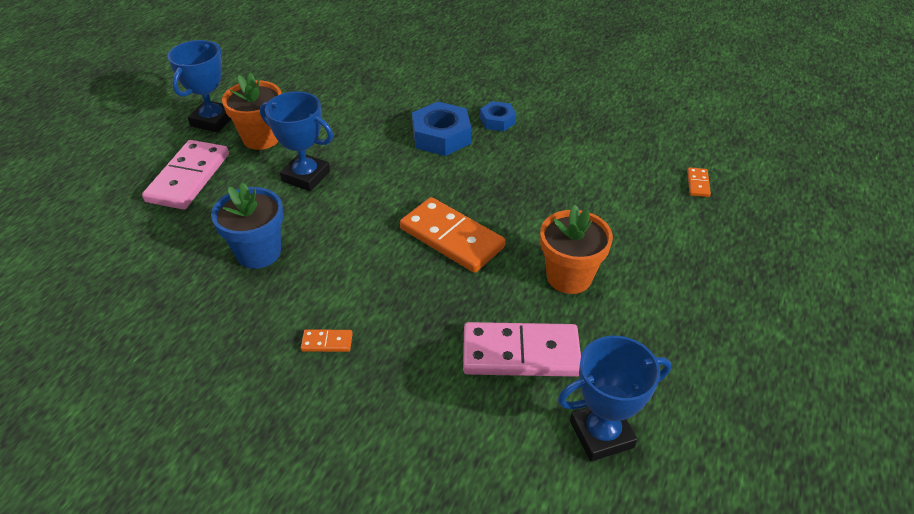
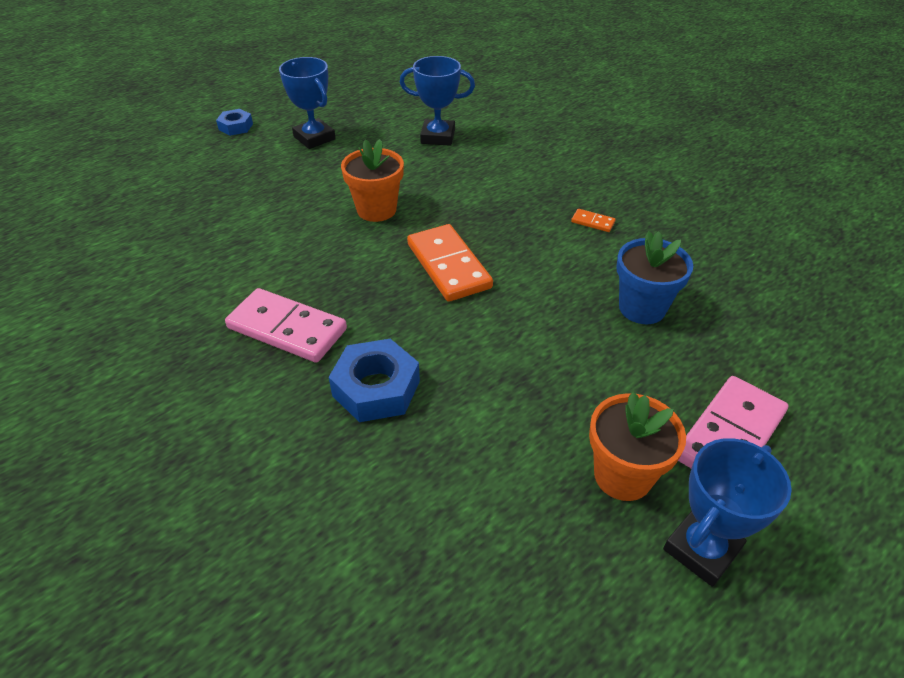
camera: 155 degrees left, 0 degrees up
(306, 176) = (572, 385): blue trophy -> blue trophy (314, 138)
(497, 121) = (288, 388): blue nut -> blue nut (236, 127)
(521, 353) = (454, 179): pink domino -> pink domino (287, 329)
(698, 184) = (180, 243): orange domino -> none

